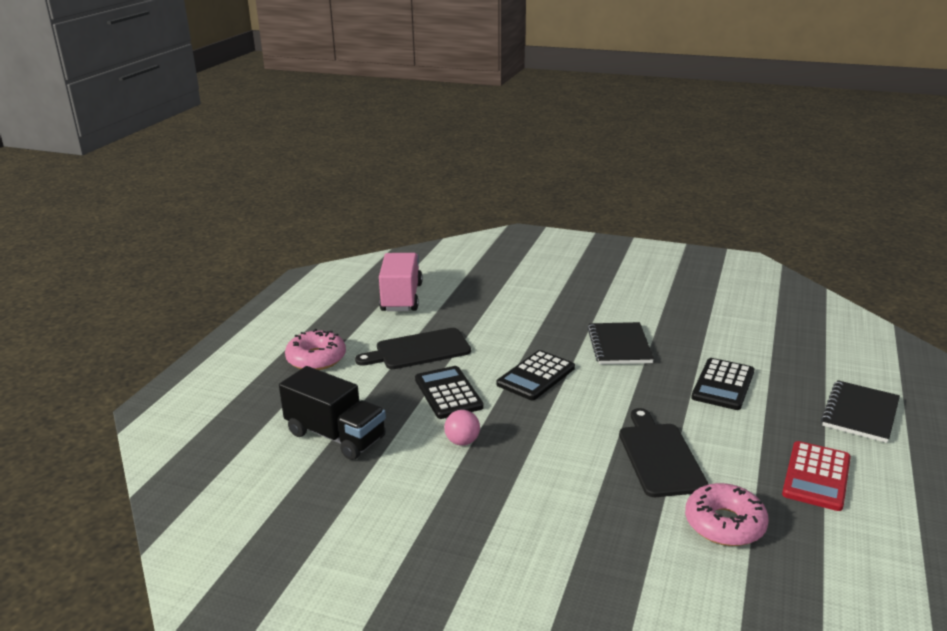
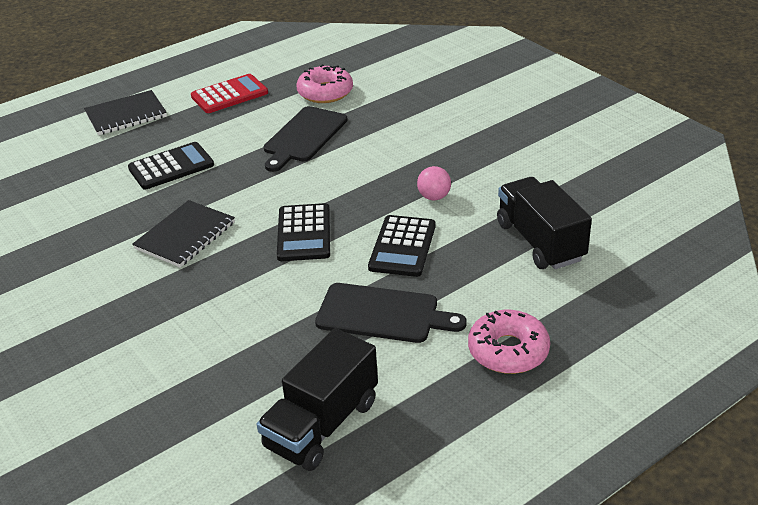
camera: 145 degrees left, 10 degrees up
(401, 297) = (322, 424): pink truck -> black truck
(536, 376) = (304, 233): black calculator -> black calculator turned 105 degrees clockwise

